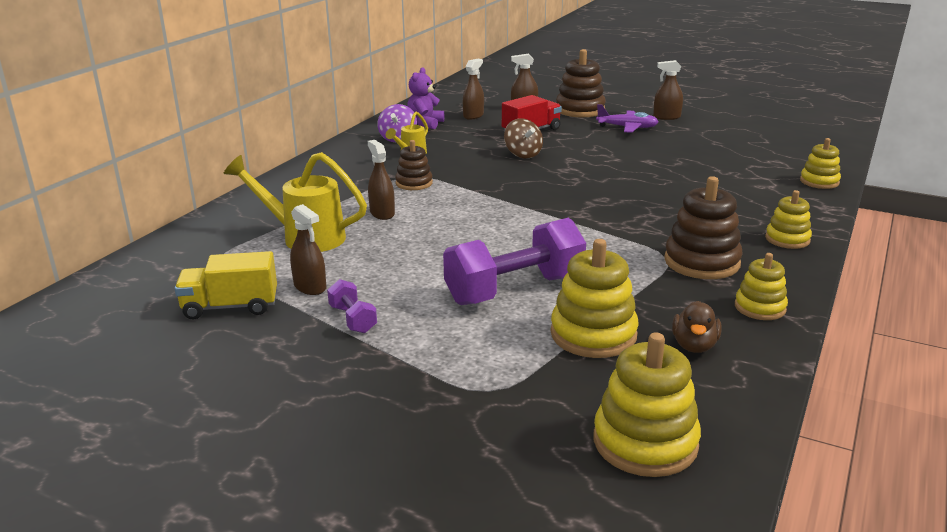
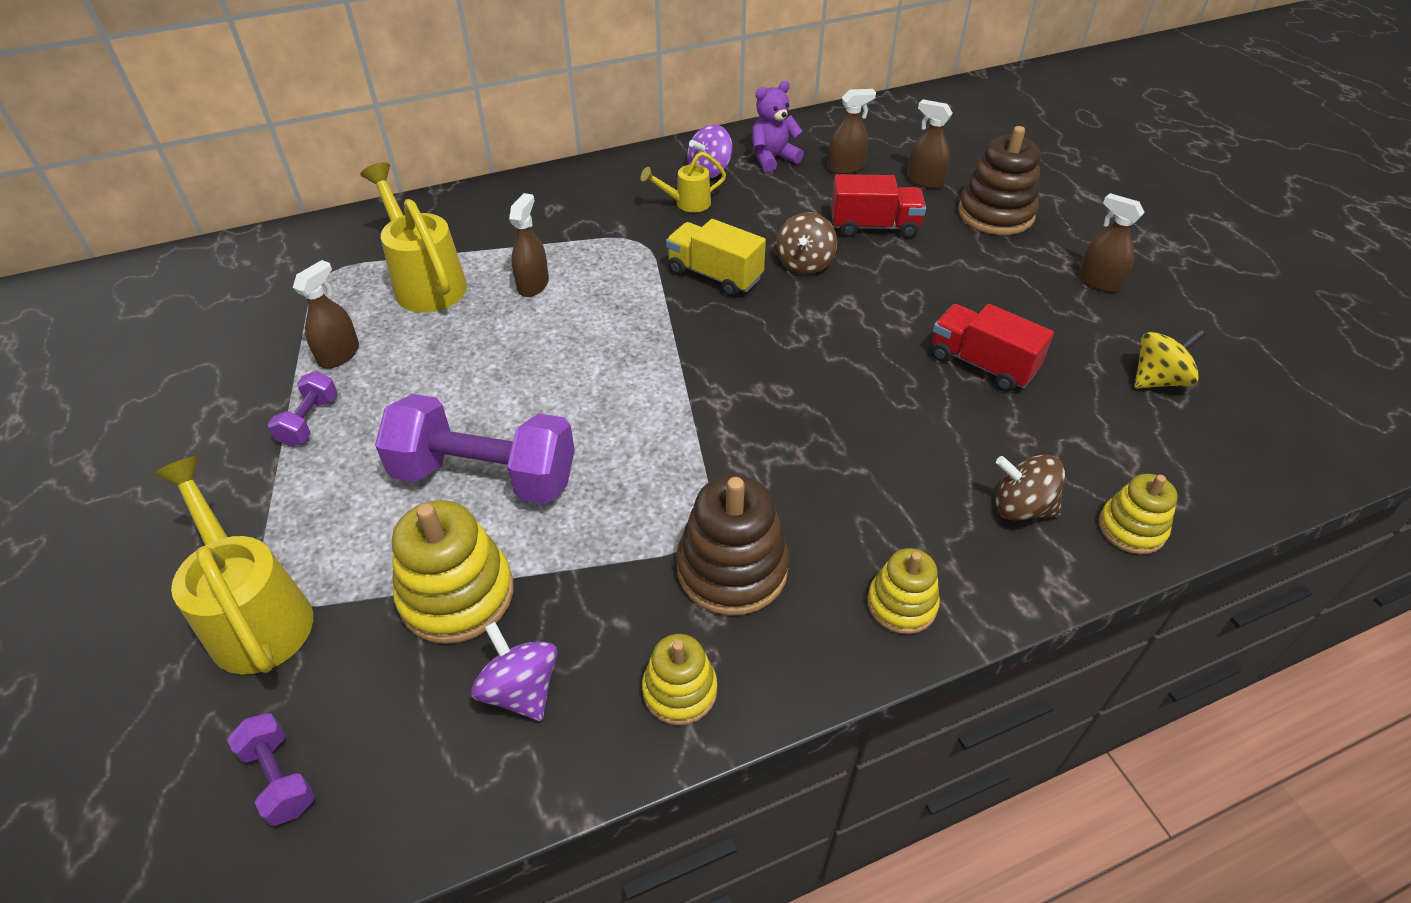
camera: 40 degrees right, 20 degrees up
(230, 307) = (256, 342): yellow truck -> yellow truck (714, 275)
(310, 287) = (339, 355): brown spray bottle -> brown spray bottle turned 150 degrees counterclockwise
(414, 183) = (624, 253): brown stacking toy -> none
(493, 401) = (255, 613): none -> yellow watering can
(627, 127) = (1009, 277): purple plane -> none
(645, 442) = (279, 778): yellow stacking toy -> purple dumbbell
(671, 158) = (982, 364): none -> red truck
(694, 346) = (521, 690): brown duck -> purple spinning top
(746, 138) = (1157, 380): none -> yellow spinning top
(772, 193) = (1021, 507): none -> brown spinning top

